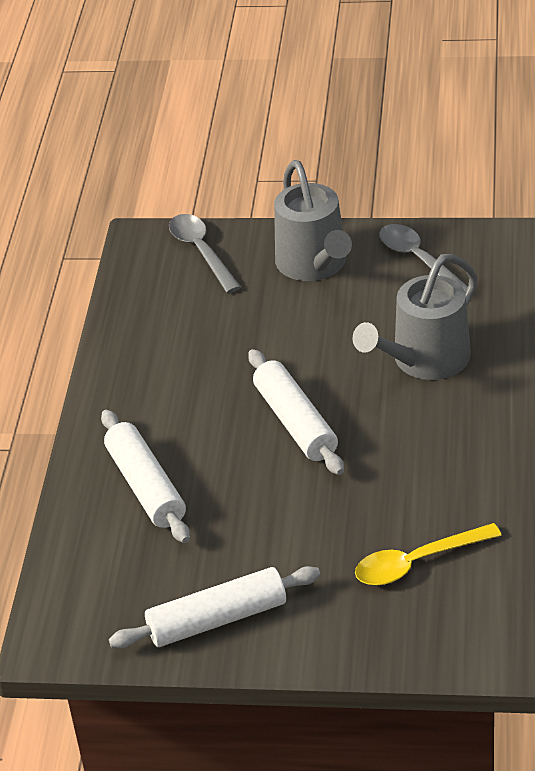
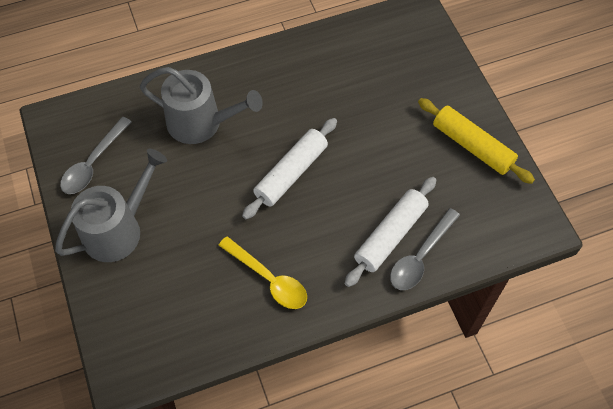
camera: 120 degrees left, 20 degrees up
(201, 251) = (125, 319): grey spoon -> grey spoon (420, 257)
(217, 619) = (472, 146): white rolling pin -> yellow rolling pin
(416, 562) = (377, 68): yellow spoon -> yellow spoon (269, 279)

